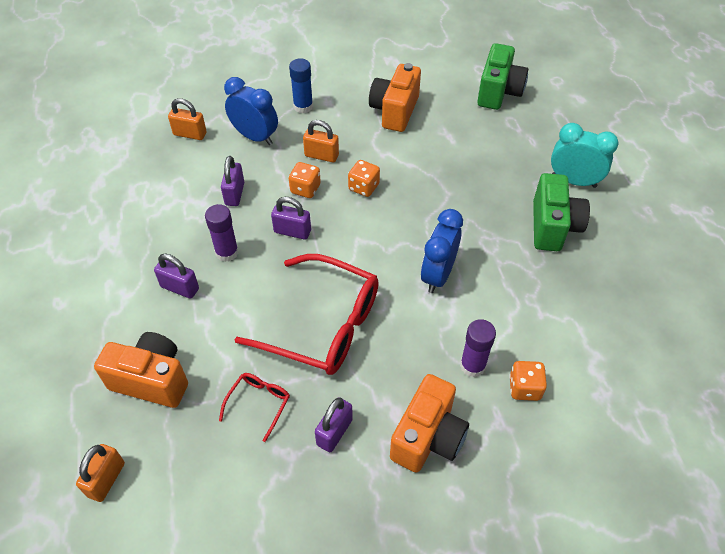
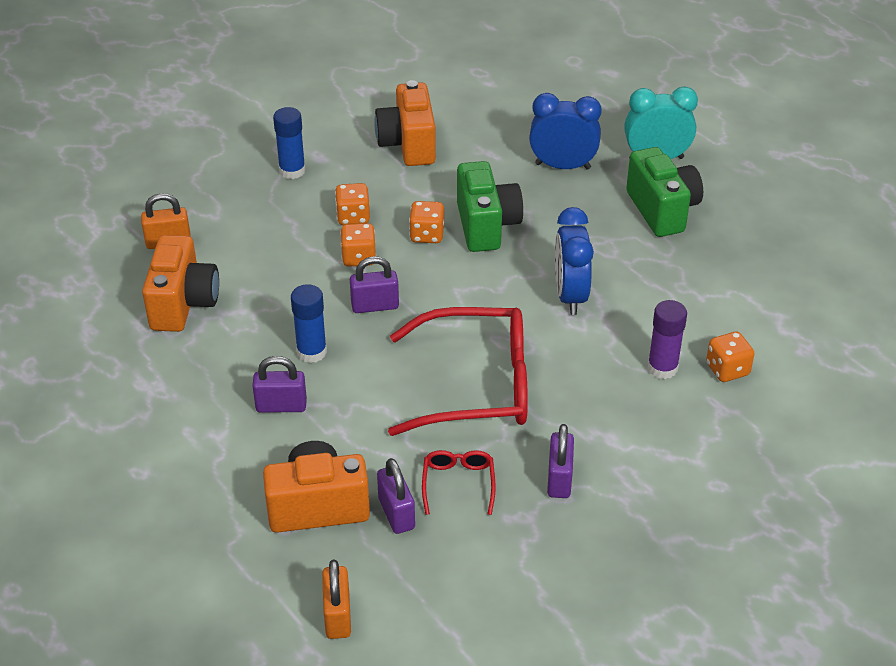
camera: 25 degrees left, 10 degrees down
(227, 252) = (311, 352): purple glue stick -> blue glue stick
(235, 194) = (275, 289): purple padlock -> purple padlock (396, 513)
(255, 137) = (255, 221): blue clock -> blue clock (562, 166)
(321, 155) = (353, 217): orange padlock -> orange dice
(428, 437) = (659, 448): orange camera -> orange camera (183, 304)
(498, 92) = (516, 91): green camera -> green camera (486, 226)

